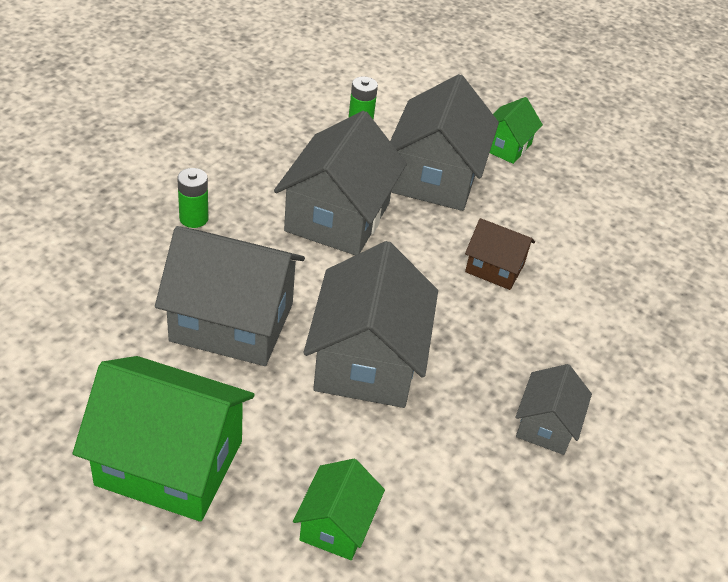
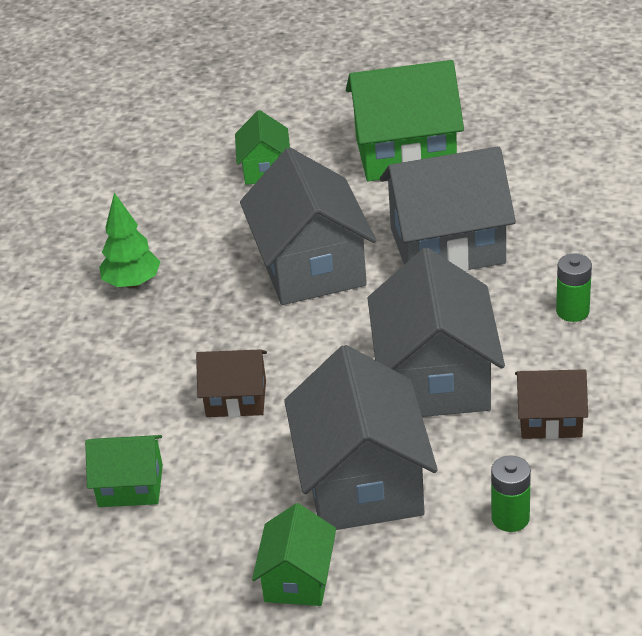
camera: 165 degrees right, 5 degrees down
(286, 159) = (550, 419): none -> brown house
(546, 425) = (132, 283): grey house -> green tree
(596, 240) = (130, 486): none -> green house

